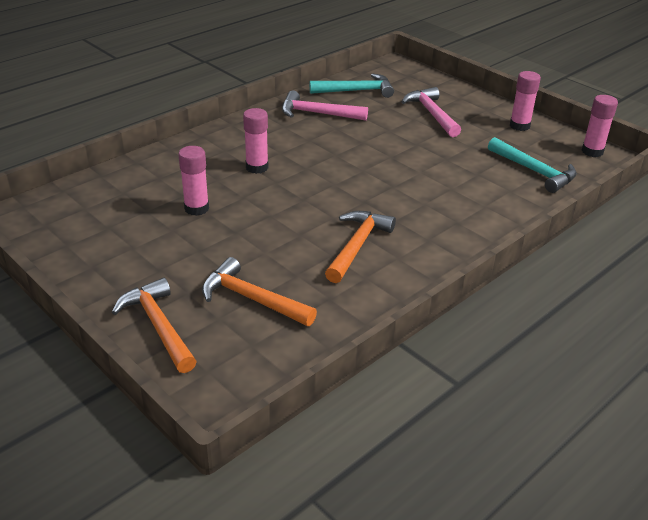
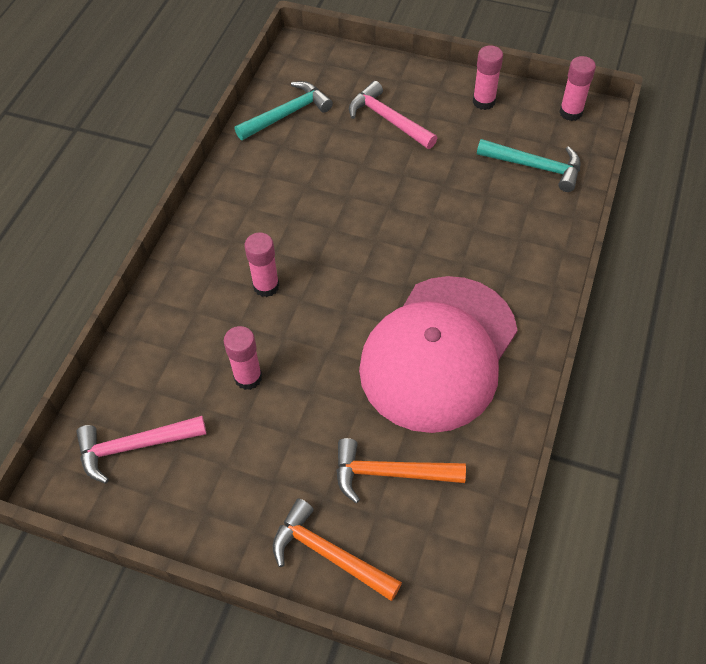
camera: 25 degrees left, 20 degrees up
(317, 113) = (271, 170): pink hammer -> pink hammer (134, 446)
(357, 246) = (438, 353): orange hammer -> pink cap

